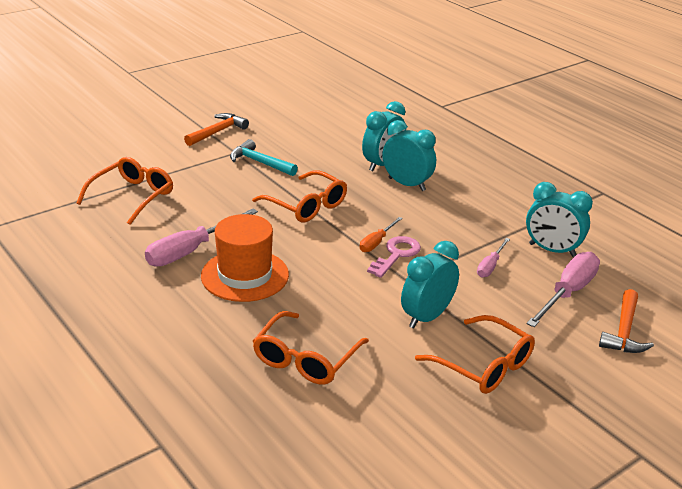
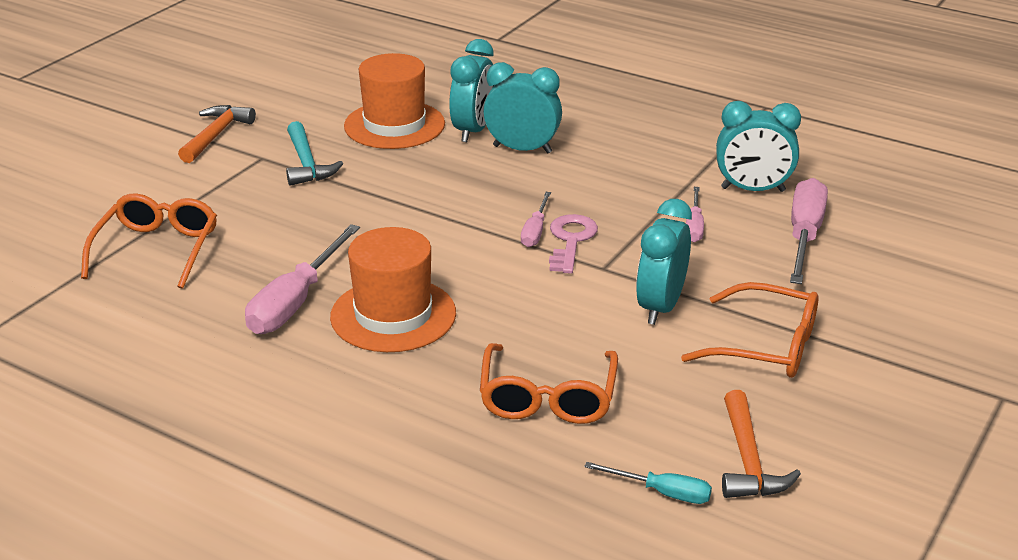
camera: 20 degrees left, 0 degrees up
(260, 162) = (306, 164): turquoise hammer -> turquoise hammer turned 120 degrees counterclockwise
(306, 206) = (411, 206): orange glasses -> none
(333, 149) = (394, 125): none -> orange hat
(337, 448) = (662, 492): none -> turquoise screwdriver
(376, 242) = (535, 231): orange screwdriver -> pink screwdriver
(624, 331) = (894, 264): orange hammer -> orange hammer (748, 460)

